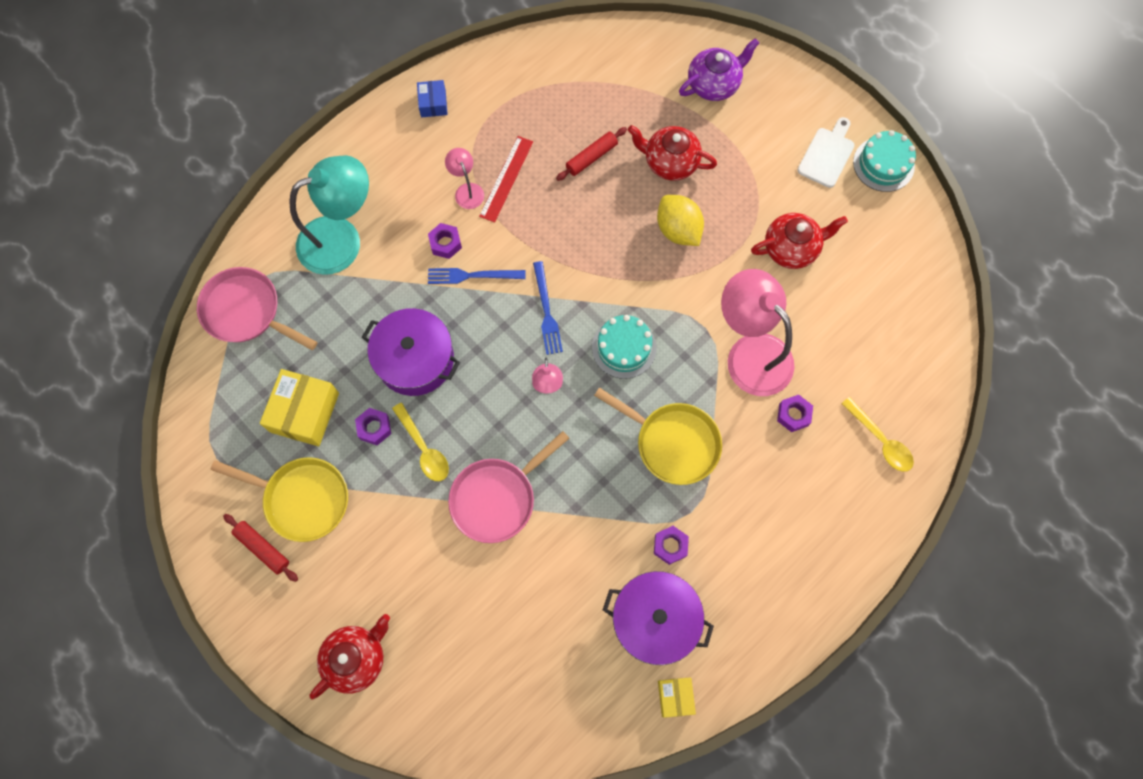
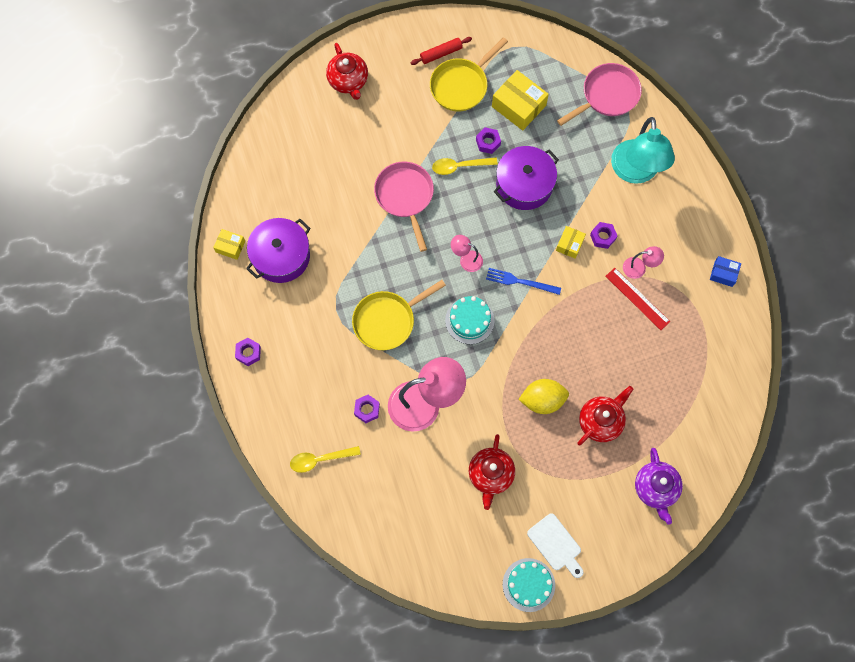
camera: 115 degrees right, 0 degrees up
(472, 276) = (569, 244): blue fork -> yellow box
(591, 157) = (629, 366): red rolling pin -> none
(670, 546) = (321, 287): purple nut -> purple nut (248, 353)

